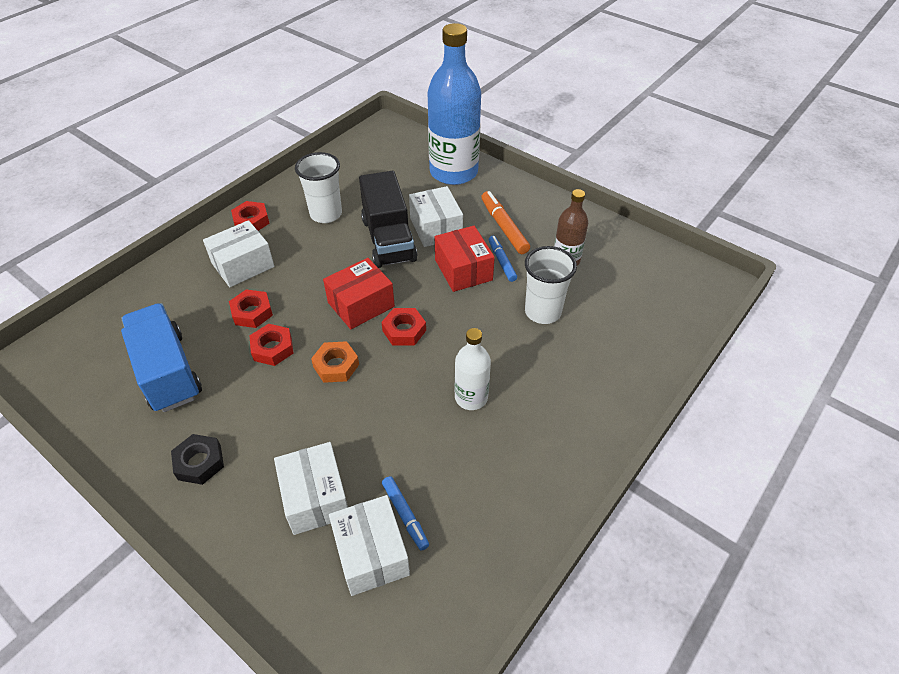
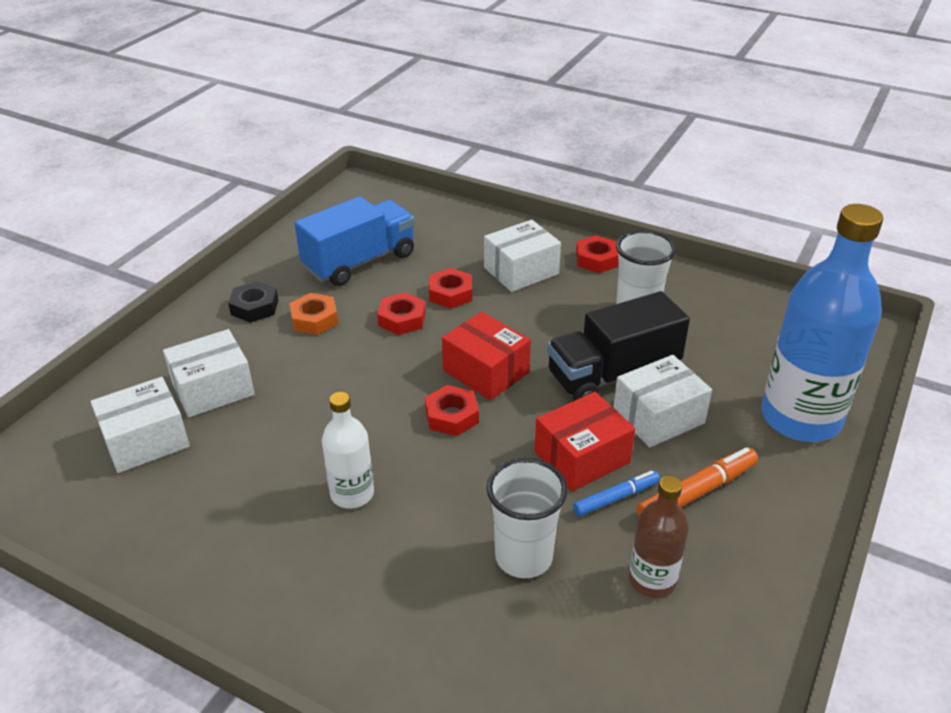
camera: 80 degrees right, 10 degrees down
(243, 265) = (521, 271): white box -> white box turned 75 degrees counterclockwise
(336, 365) = (385, 370): orange nut -> orange nut (314, 319)
(405, 515) = (187, 459): blue marker -> none

